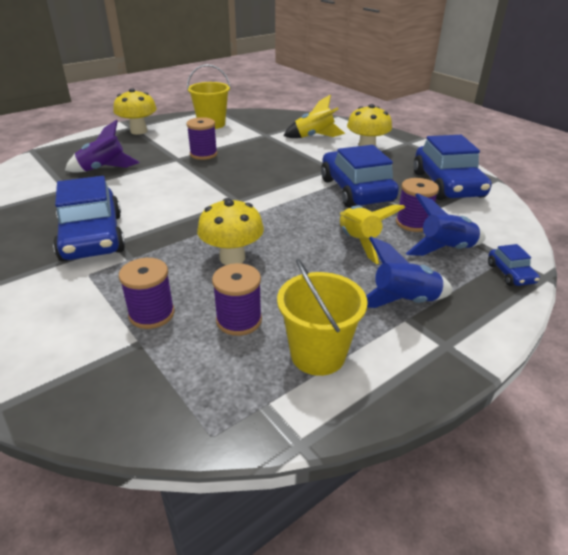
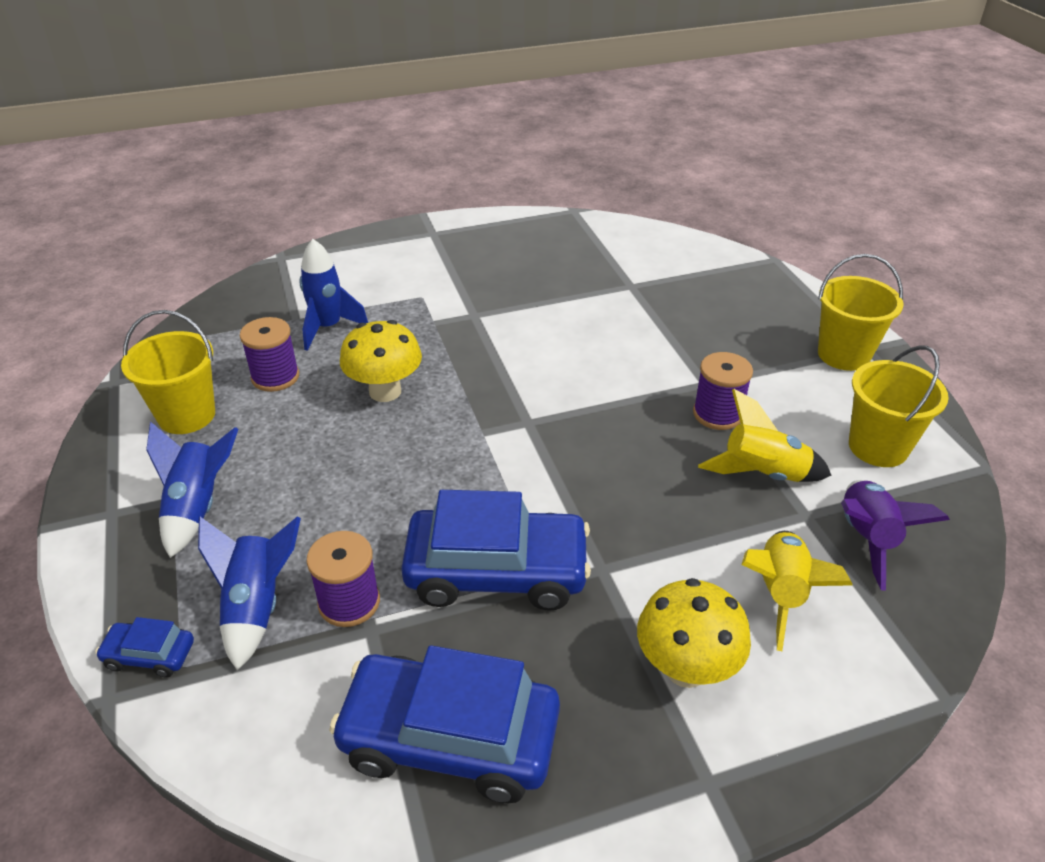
camera: 110 degrees right, 5 degrees up
(92, 237) = (495, 300): blue car -> none
(103, 169) = (685, 314): purple rocket -> purple rocket (866, 539)
(139, 131) = (843, 354): yellow mushroom -> yellow bucket
(152, 314) = (328, 328): purple spool -> blue rocket
(359, 242) = (341, 514): yellow rocket -> yellow rocket (762, 475)

